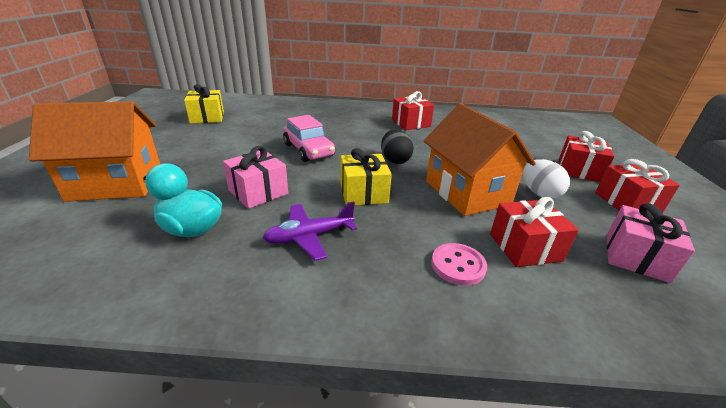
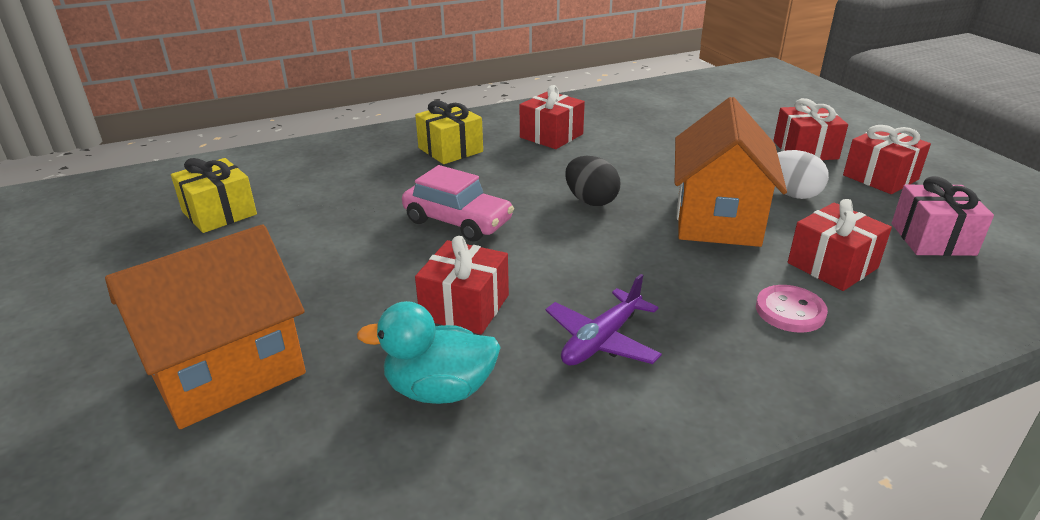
camera: 25 degrees left, 0 degrees up
(258, 192) = (465, 307): pink gift -> red gift
(363, 193) = (601, 260): yellow gift -> yellow gift (450, 150)
(466, 192) = (717, 219): orange house -> orange house turned 60 degrees clockwise

